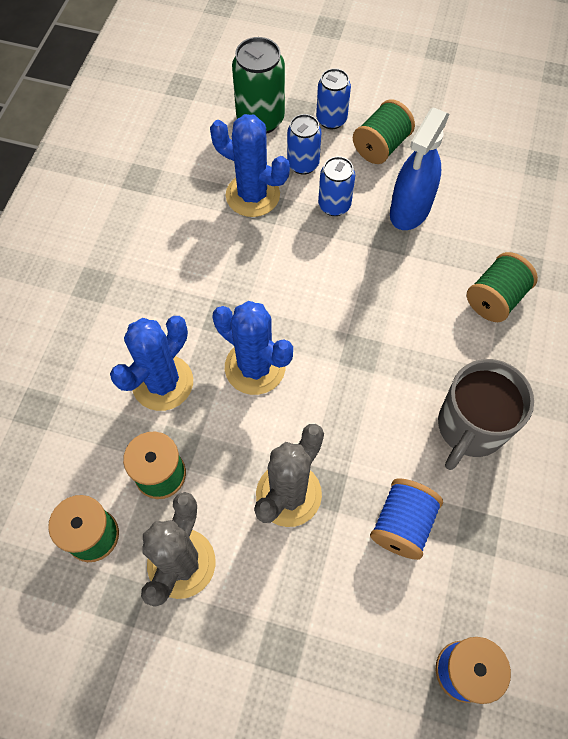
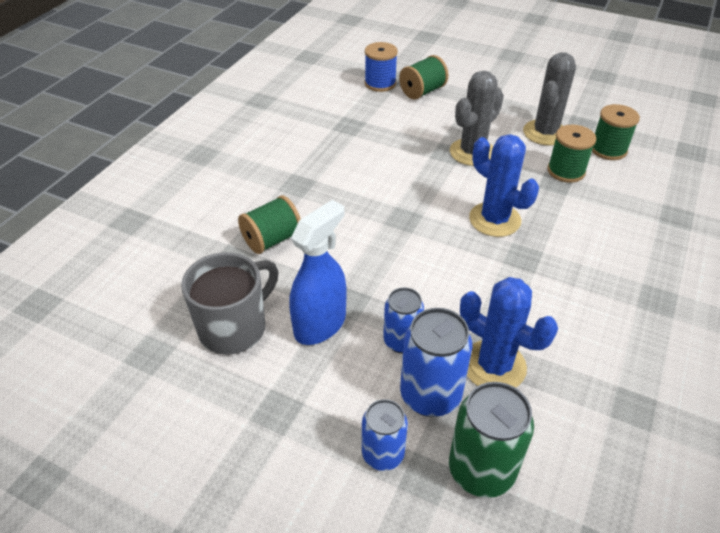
camera: 170 degrees left, 20 degrees down
(162, 383) = (573, 219): blue cactus -> none
(303, 164) = (430, 395): blue can -> blue can, size x1.55
(381, 146) = (328, 405): green spool -> green spool (422, 91)
(402, 524) = (397, 132): blue spool -> none
(470, 427) = (332, 168): grey mug -> grey mug (234, 328)

